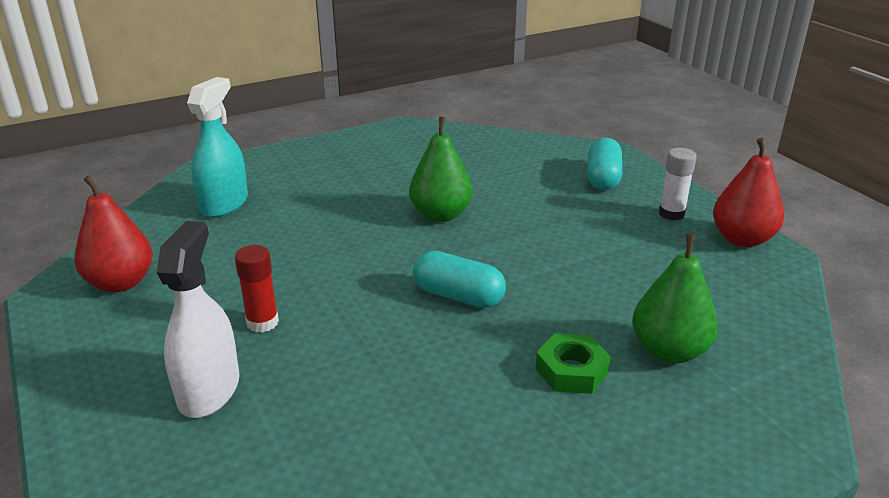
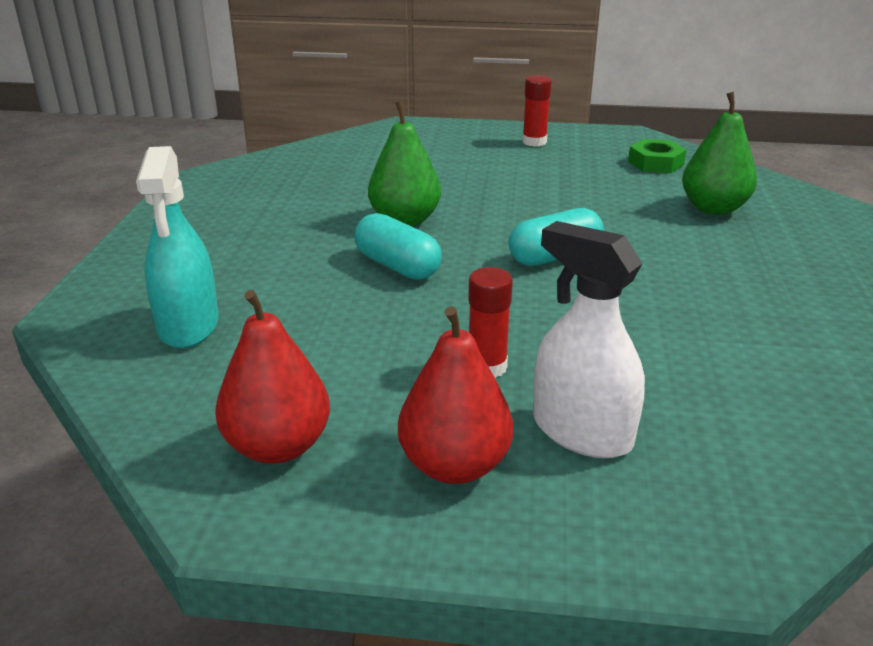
camera: 55 degrees left, 0 degrees up
(224, 204) = (189, 326): turquoise spray bottle -> turquoise spray bottle turned 150 degrees counterclockwise
(571, 370) = (707, 248): green nut -> green nut (655, 163)
(603, 178) = (444, 142): turquoise capsule -> turquoise capsule (397, 266)
(671, 214) = (534, 142): white glue stick -> red glue stick
(742, 239) = (599, 136): red pear -> red pear (454, 465)

